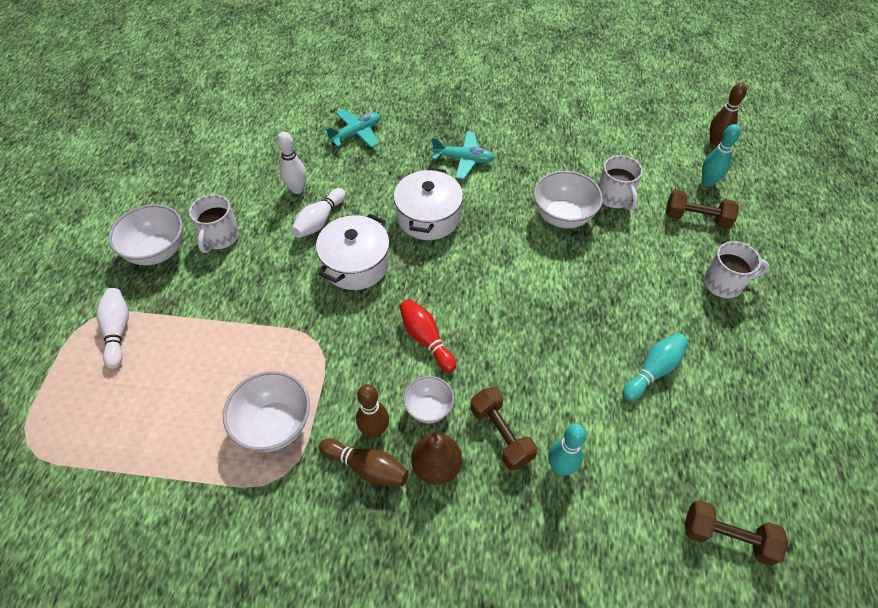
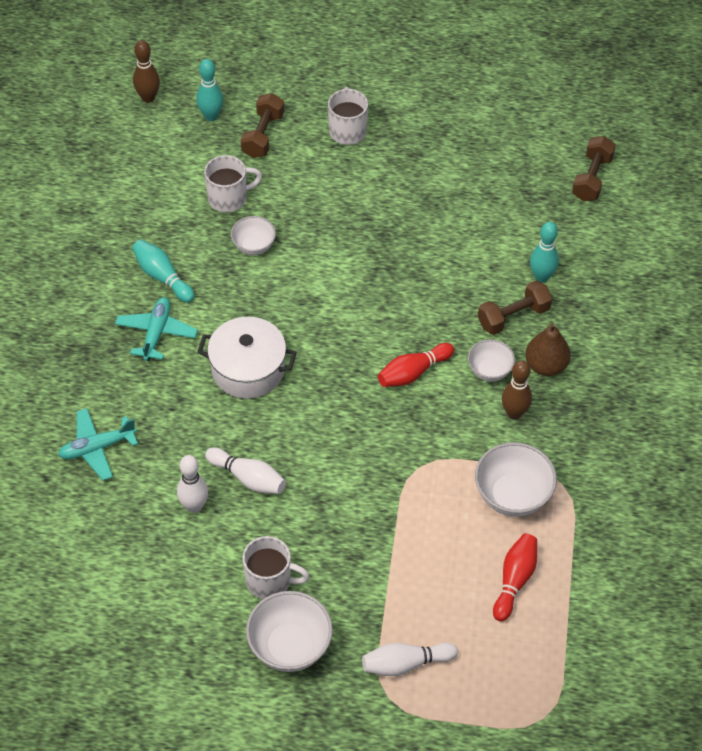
camera: 90 degrees left, 0 degrees up
(179, 423) = (514, 580): none -> red bowling pin
(356, 134) = (97, 448): turquoise plane -> turquoise plane turned 75 degrees counterclockwise
(356, 264) = (315, 437): white pot -> none
(367, 468) = (550, 418): brown bowling pin -> none
(563, 216) = (254, 246): white bowl -> white bowl, size x0.61
(653, 371) = (445, 199): turquoise bowling pin -> turquoise bowling pin (162, 277)

